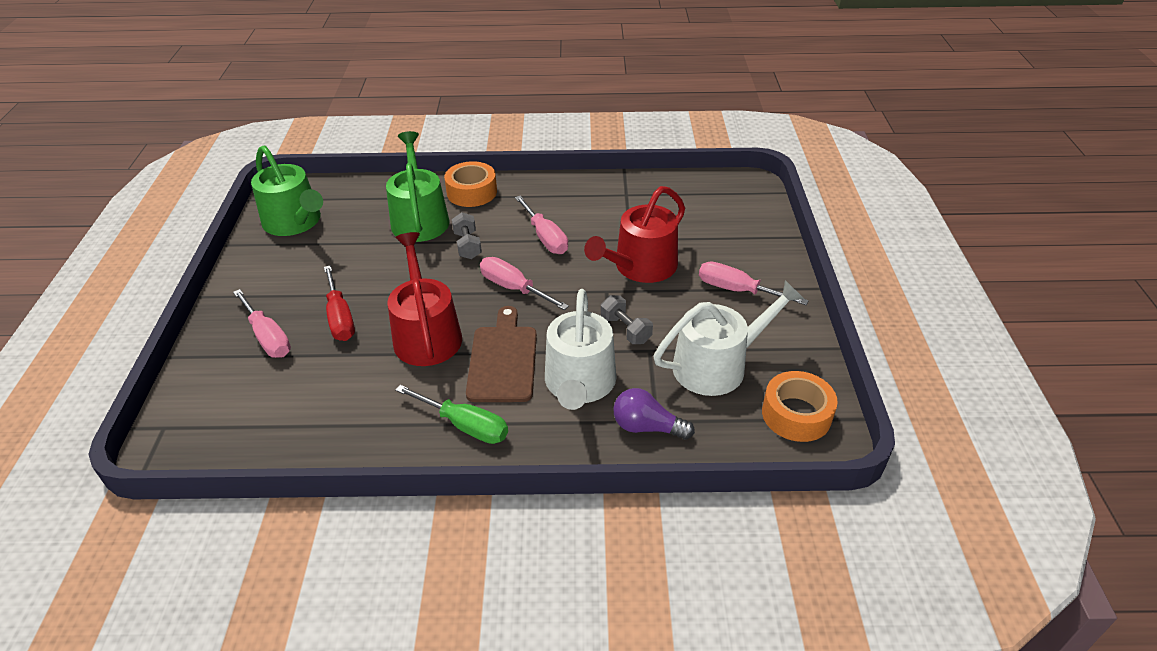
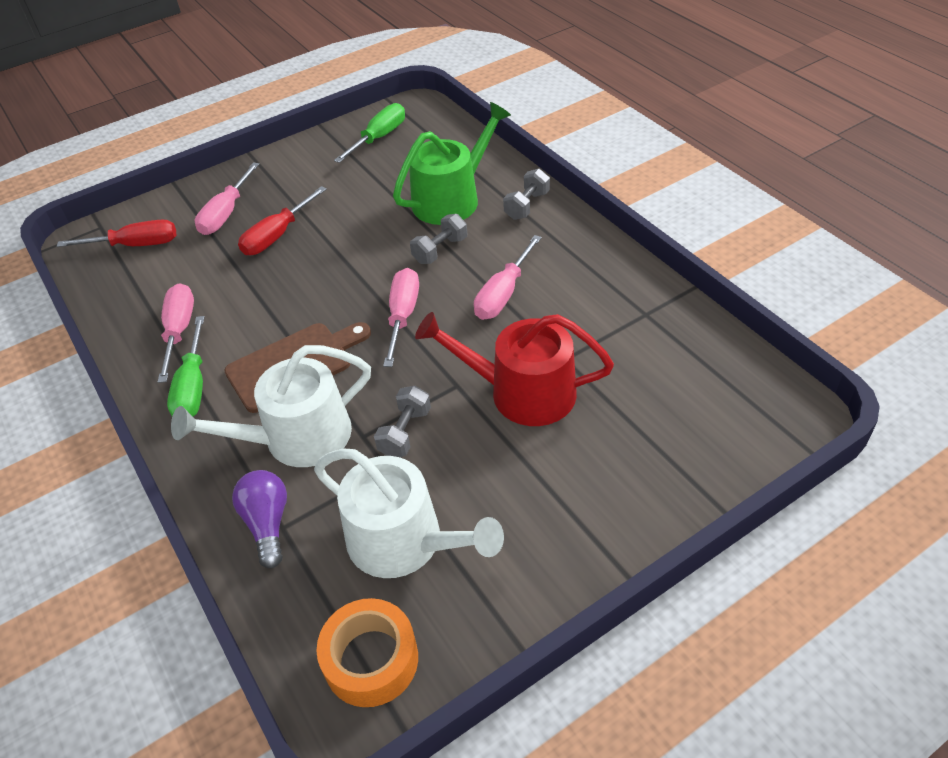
camera: 60 degrees right, 5 degrees up
(229, 409) = (135, 245): none -> red screwdriver
(295, 222) = (379, 138): green watering can -> green screwdriver
(426, 334) = (294, 296): red watering can -> none
(472, 192) = (527, 205): orange tape -> grey dumbbell
(738, 290) = (556, 501): pink screwdriver -> pink screwdriver (179, 331)

